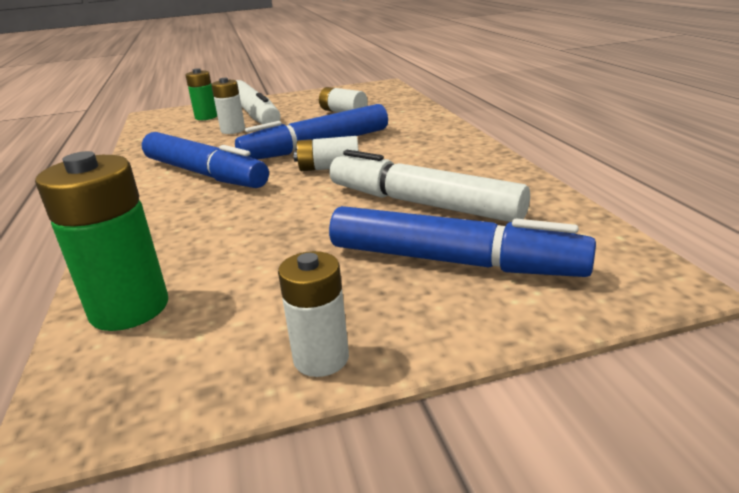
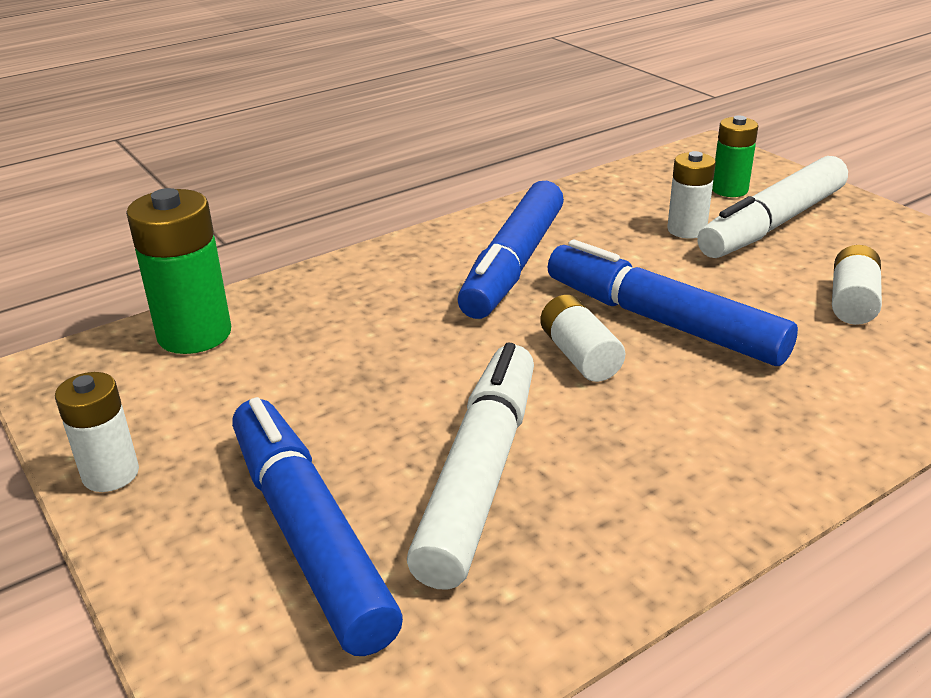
camera: 70 degrees right, 5 degrees up
(453, 261) = (309, 534): blue marker -> blue marker turned 150 degrees clockwise

